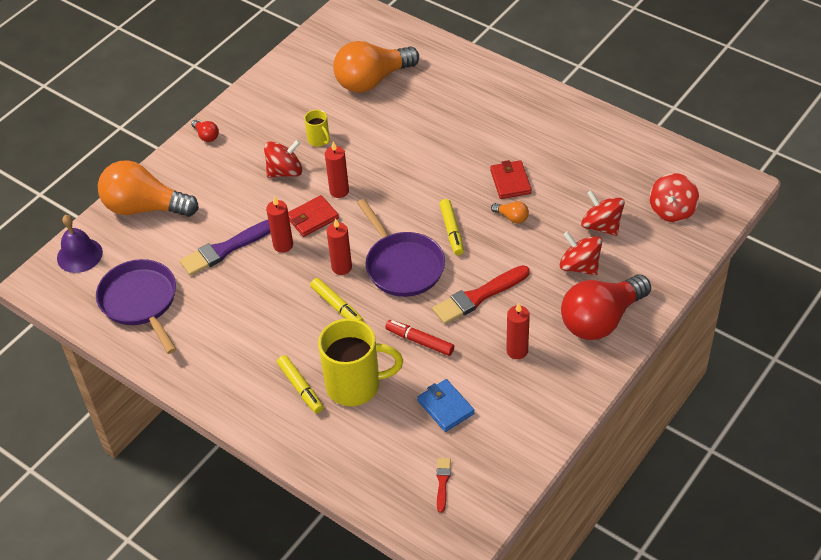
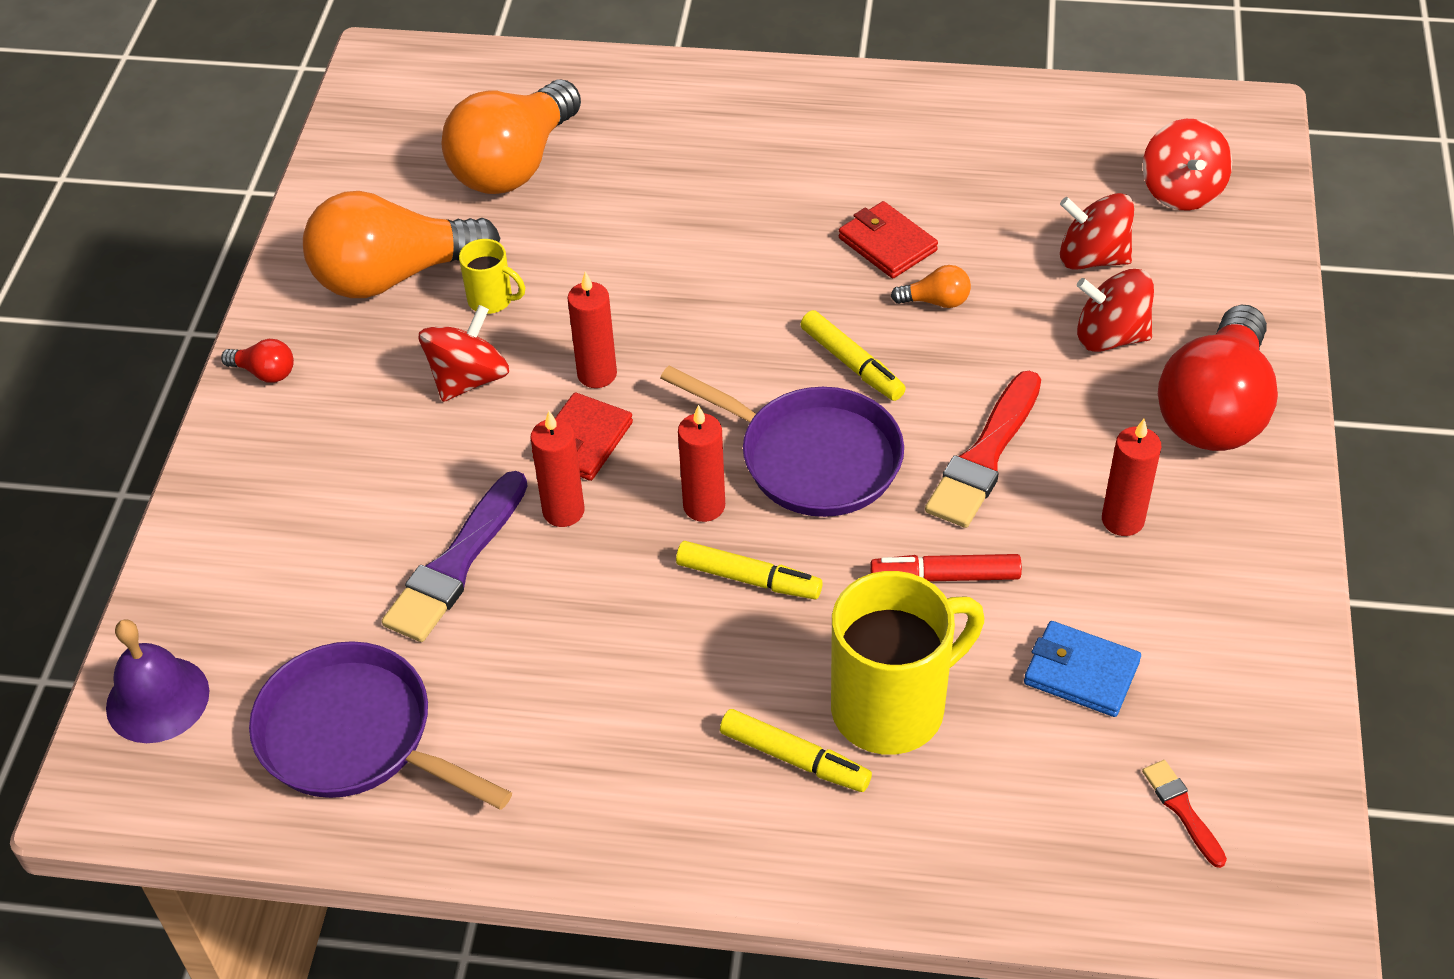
camera: 30 degrees left, 0 degrees up
(145, 207) = (233, 552): orange light bulb -> orange light bulb (394, 276)

